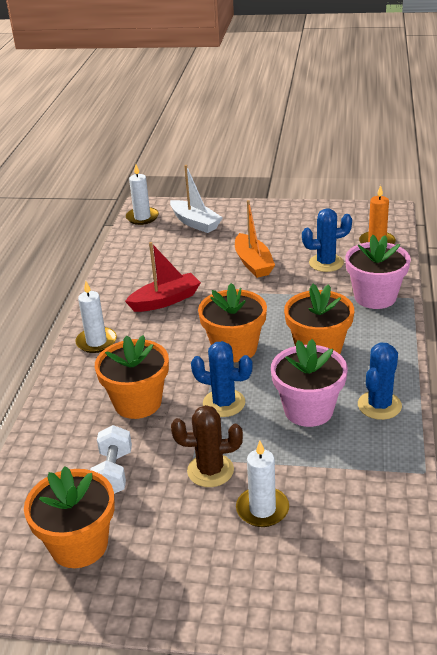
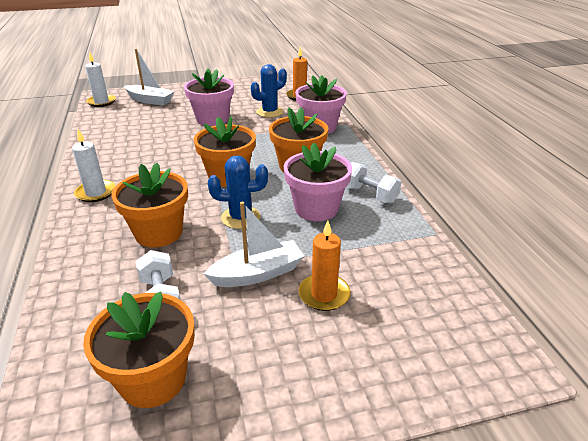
camera: 25 degrees left, 0 degrees up
(165, 300) = (149, 153): red boat -> none
(210, 470) = (257, 273): brown cactus -> white boat
(253, 263) = (212, 119): orange boat -> pink flower pot
(262, 509) = (324, 294): white candle -> orange candle
(379, 405) = (370, 195): blue cactus -> white dumbbell

